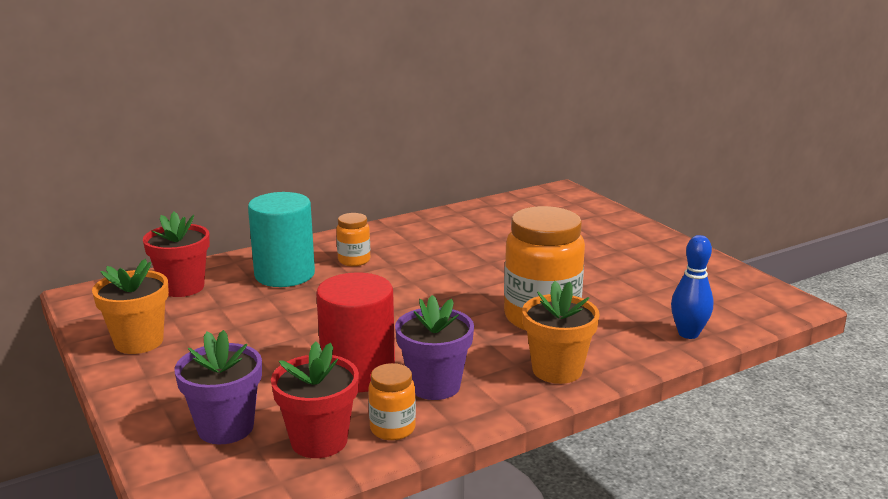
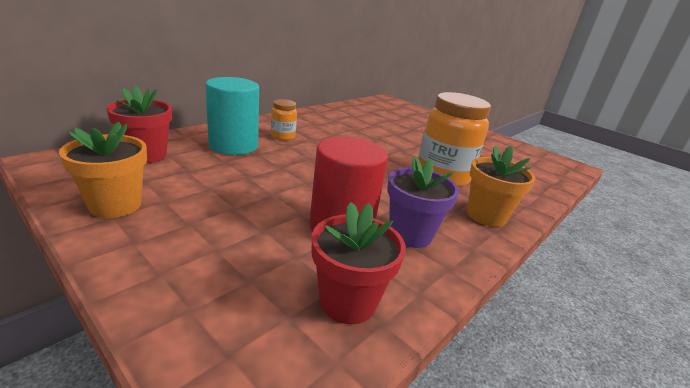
camera: 20 degrees left, 5 degrees up
(225, 428) = (243, 296): purple flower pot -> none
(392, 429) = (406, 280): orange jar -> none
(688, 334) = (539, 185): blue bowling pin -> none

